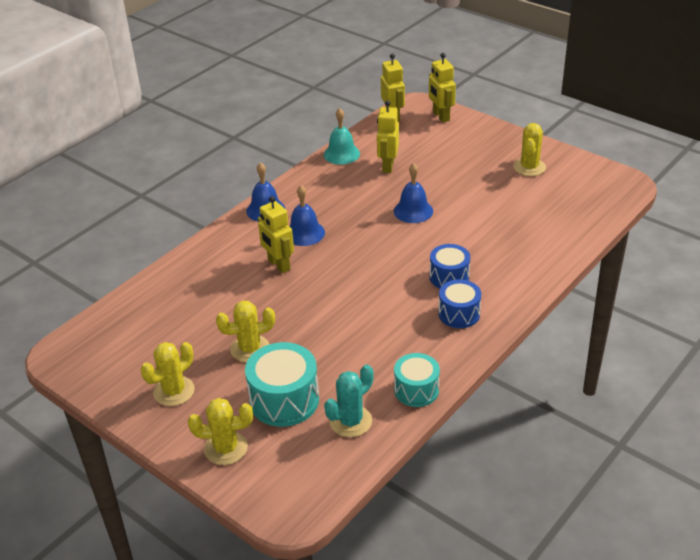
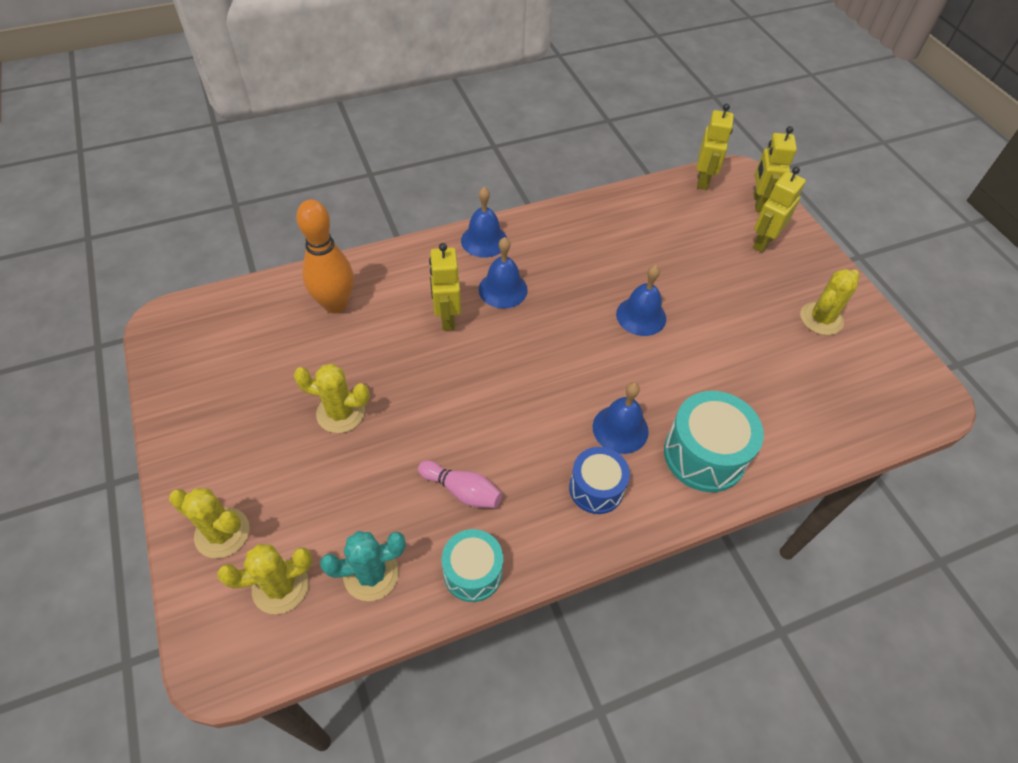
camera: 25 degrees right, 15 degrees up
(174, 391) = (230, 427): yellow cactus -> yellow cactus (280, 586)
(187, 290) = (335, 304): none -> orange bowling pin
(284, 400) = (325, 502): turquoise drum -> turquoise drum (704, 455)
(341, 154) = (613, 204): turquoise bell -> none
(373, 353) = (462, 491): none -> pink bowling pin
(388, 166) = (653, 242): yellow robot -> yellow robot (763, 242)
(449, 277) = (620, 429): blue drum -> blue bell

